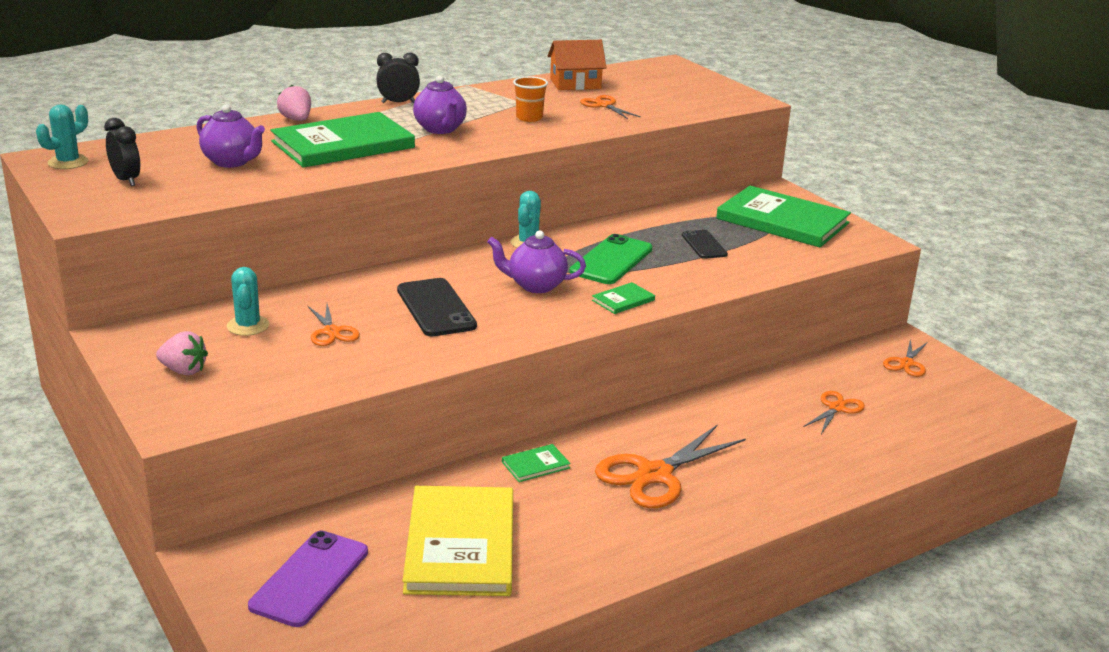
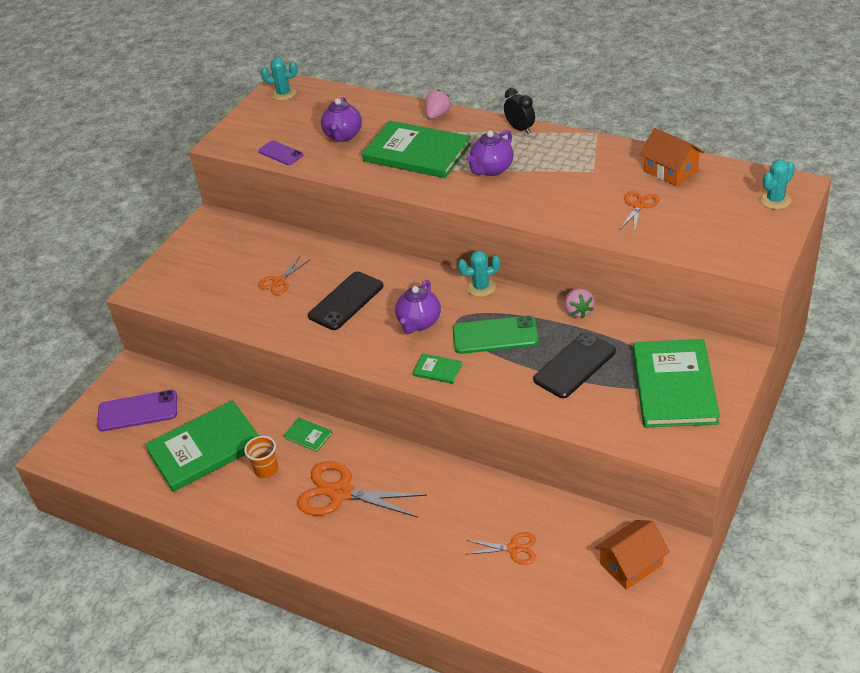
camera: 65 degrees right, 15 degrees up
(126, 180) = (279, 123): black clock -> none
(184, 371) = (193, 261): pink strawberry -> pink strawberry (578, 311)
(190, 196) = (281, 153): none -> purple phone
(248, 326) = (259, 251): turquoise cactus -> turquoise cactus (775, 200)
(460, 545) = (205, 448): yellow book -> green book
(529, 118) = (564, 189): orange cup -> orange cup (266, 469)
(535, 285) = (419, 323): purple teapot -> purple teapot turned 135 degrees counterclockwise
(704, 245) = (574, 365): black phone -> black phone, size x1.64
(906, 363) = (631, 564): orange scissors -> orange house

